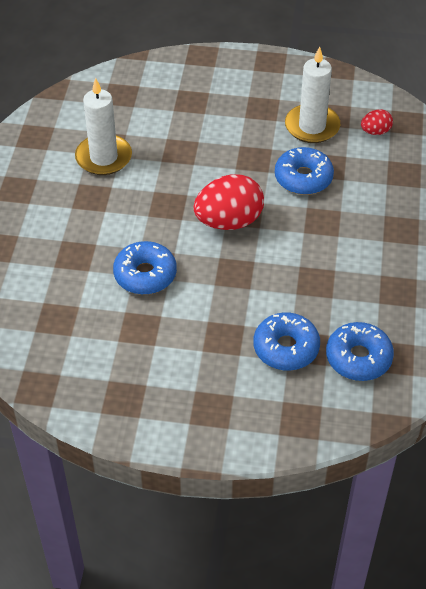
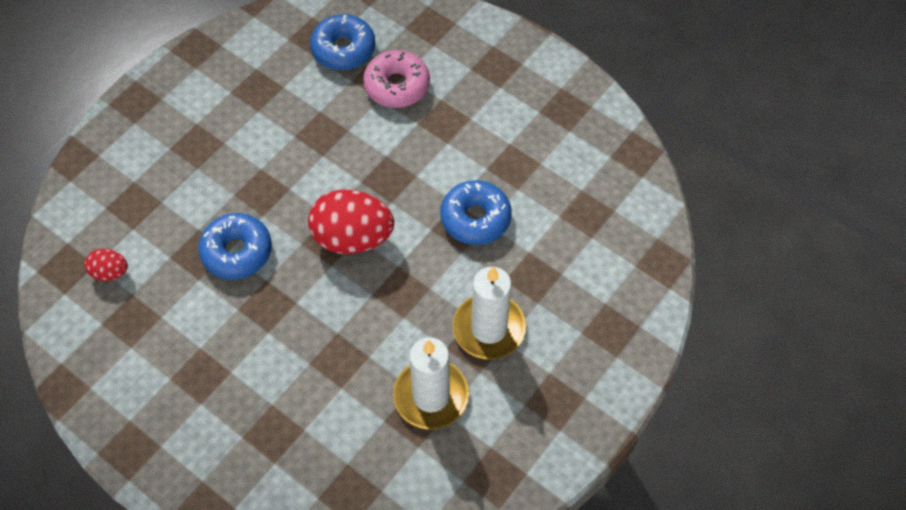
camera: 150 degrees left, 10 degrees up
(286, 348) = (397, 86): blue donut -> pink donut
(312, 126) = (169, 316): white candle -> white candle (489, 328)

